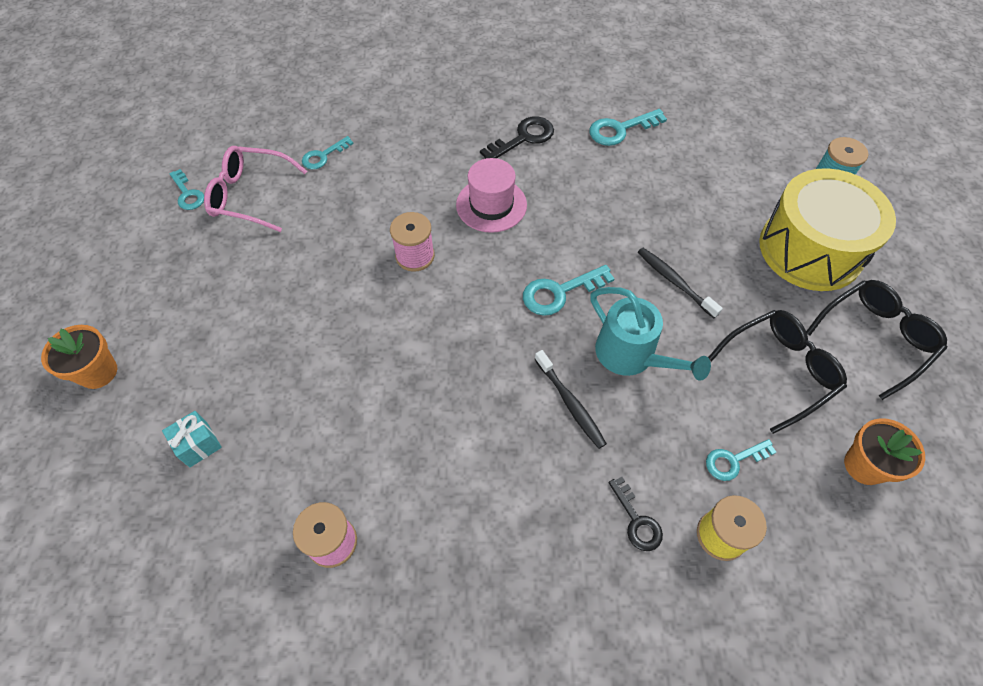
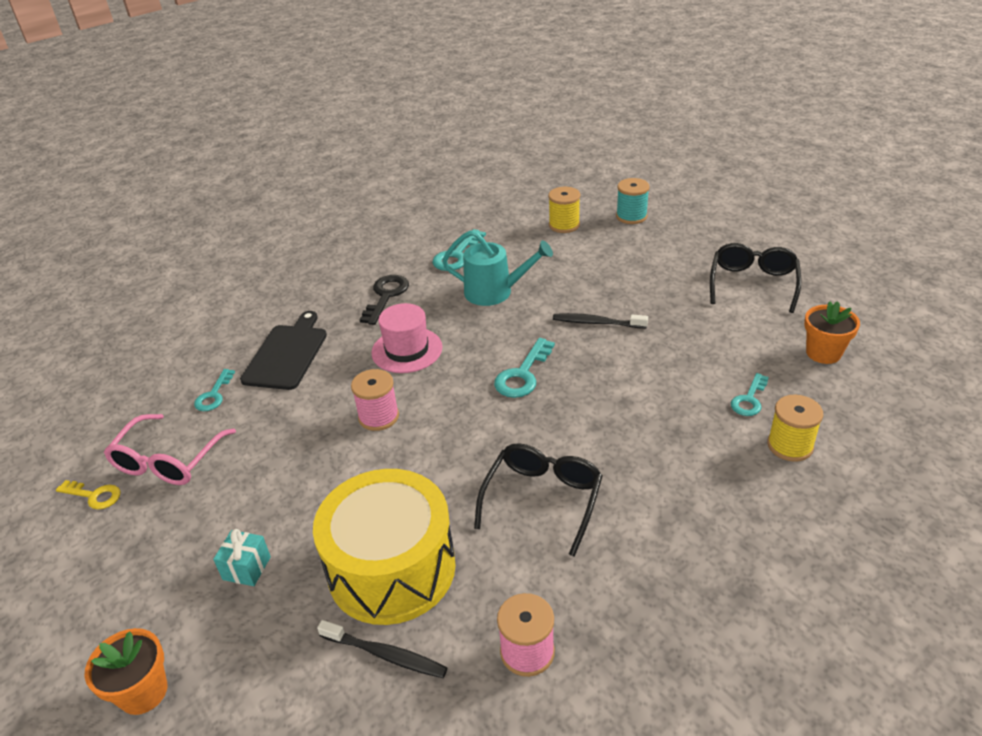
camera: 35 degrees left, 20 degrees down
(188, 194) = (94, 495): turquoise key -> yellow key
(198, 445) = (322, 673): turquoise gift -> turquoise gift (247, 568)
(251, 195) = (168, 460): pink glasses -> pink glasses turned 45 degrees counterclockwise
(402, 150) = (287, 354): none -> black cutting board
(570, 403) = (607, 436): black toothbrush -> black toothbrush (385, 654)
(631, 355) = (616, 382): turquoise watering can -> turquoise watering can (494, 292)
(637, 520) = (730, 474): black key -> none
(750, 152) = (564, 225): none -> yellow spool
(779, 370) = (719, 333): black glasses -> black glasses (542, 500)
(810, 249) = (662, 258): yellow drum -> yellow drum (391, 568)

